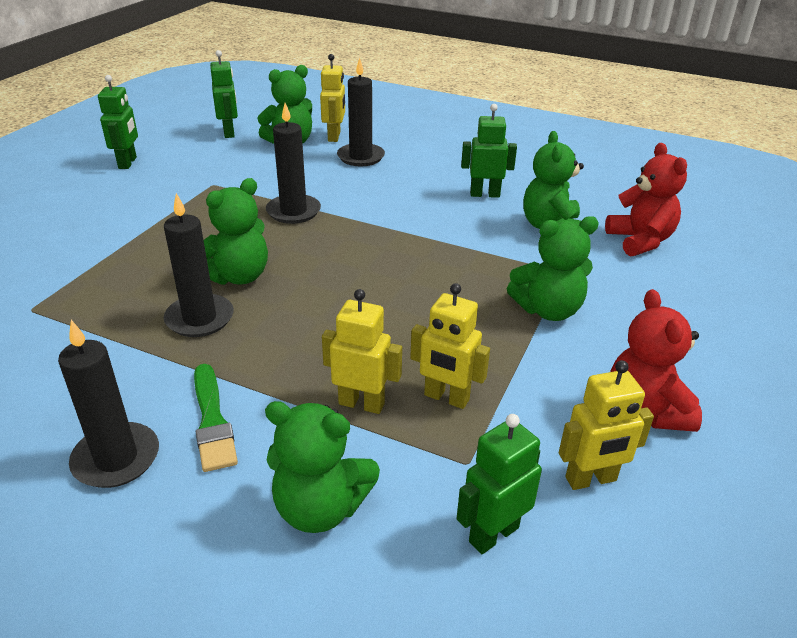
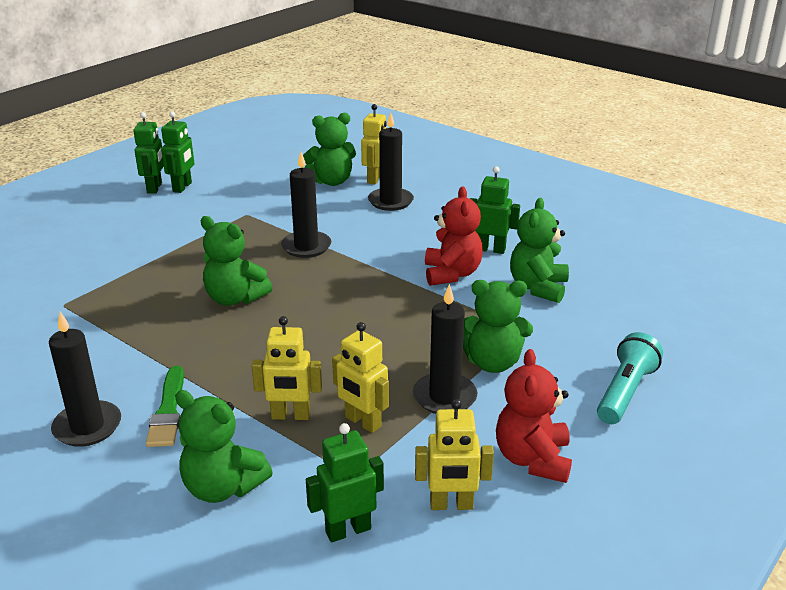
camera: 15 degrees right, 5 degrees down
(200, 318) = (190, 329): black candle -> black candle (444, 397)
(229, 132) = (281, 166): green robot -> green robot (155, 188)
(238, 276) = (235, 298): green teddy bear -> green teddy bear turned 60 degrees clockwise
(361, 403) = (290, 416): yellow robot -> yellow robot turned 150 degrees clockwise
(640, 241) = (619, 311): red teddy bear -> red teddy bear (452, 274)
(693, 322) = (625, 392): none -> turquoise flashlight

